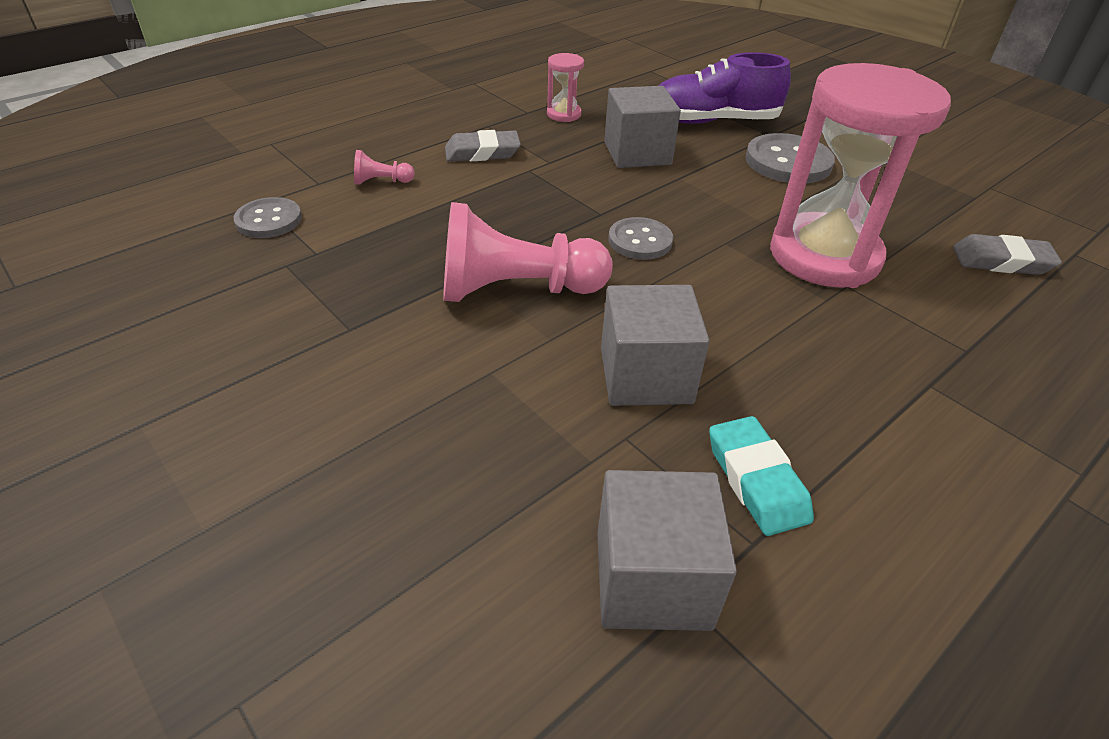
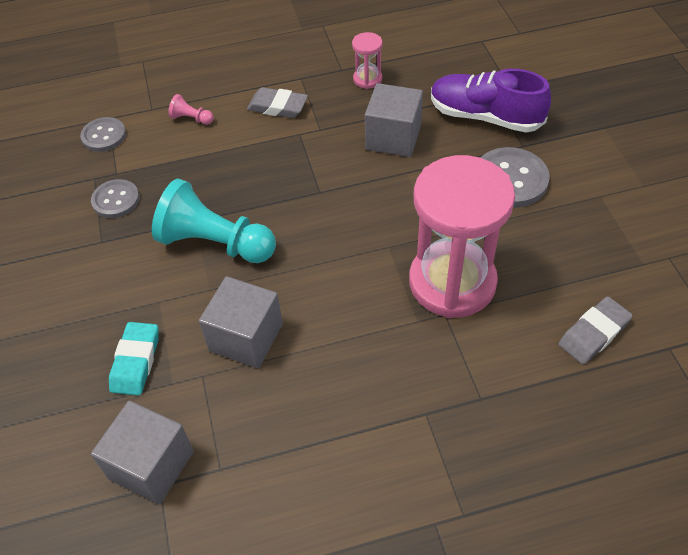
camera: 30 degrees right, 10 degrees up
(516, 290) = (215, 243): pink pawn -> turquoise pawn
(640, 241) = (327, 226): grey button -> grey button (116, 200)
(756, 480) = (253, 433): turquoise eraser -> turquoise eraser (136, 361)
(1001, 261) = (593, 333): grey eraser -> grey eraser turned 75 degrees counterclockwise

